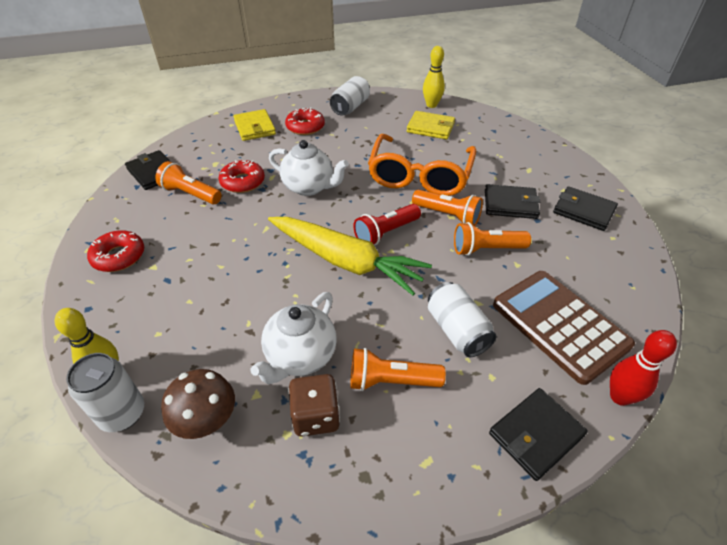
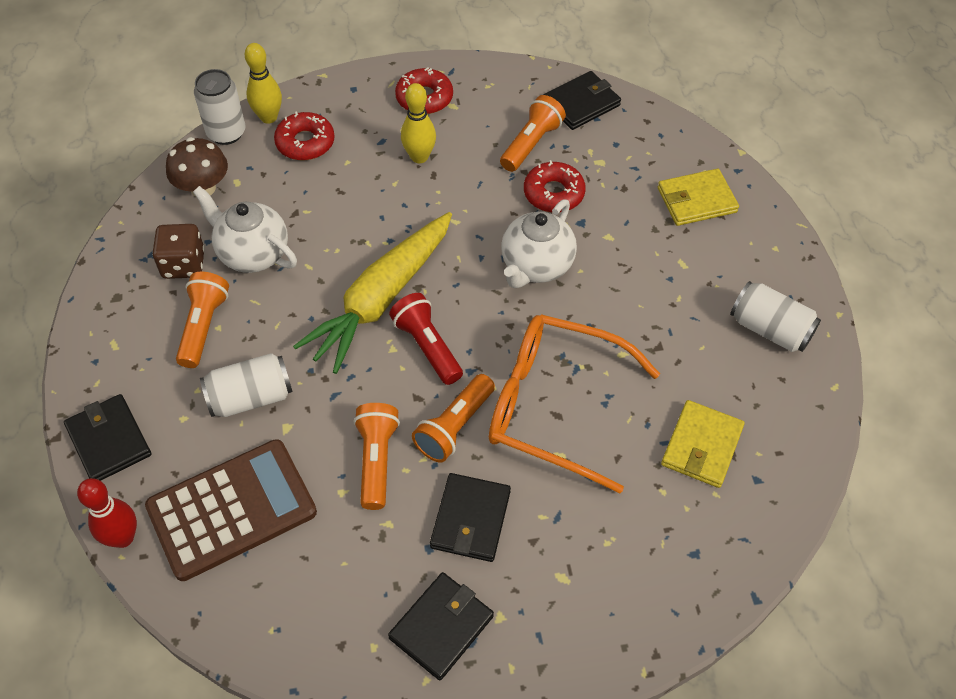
camera: 95 degrees right, 10 degrees up
(305, 127) = (700, 263): red donut -> red donut (305, 143)
(431, 105) = (787, 462): yellow bowling pin -> yellow bowling pin (419, 157)

